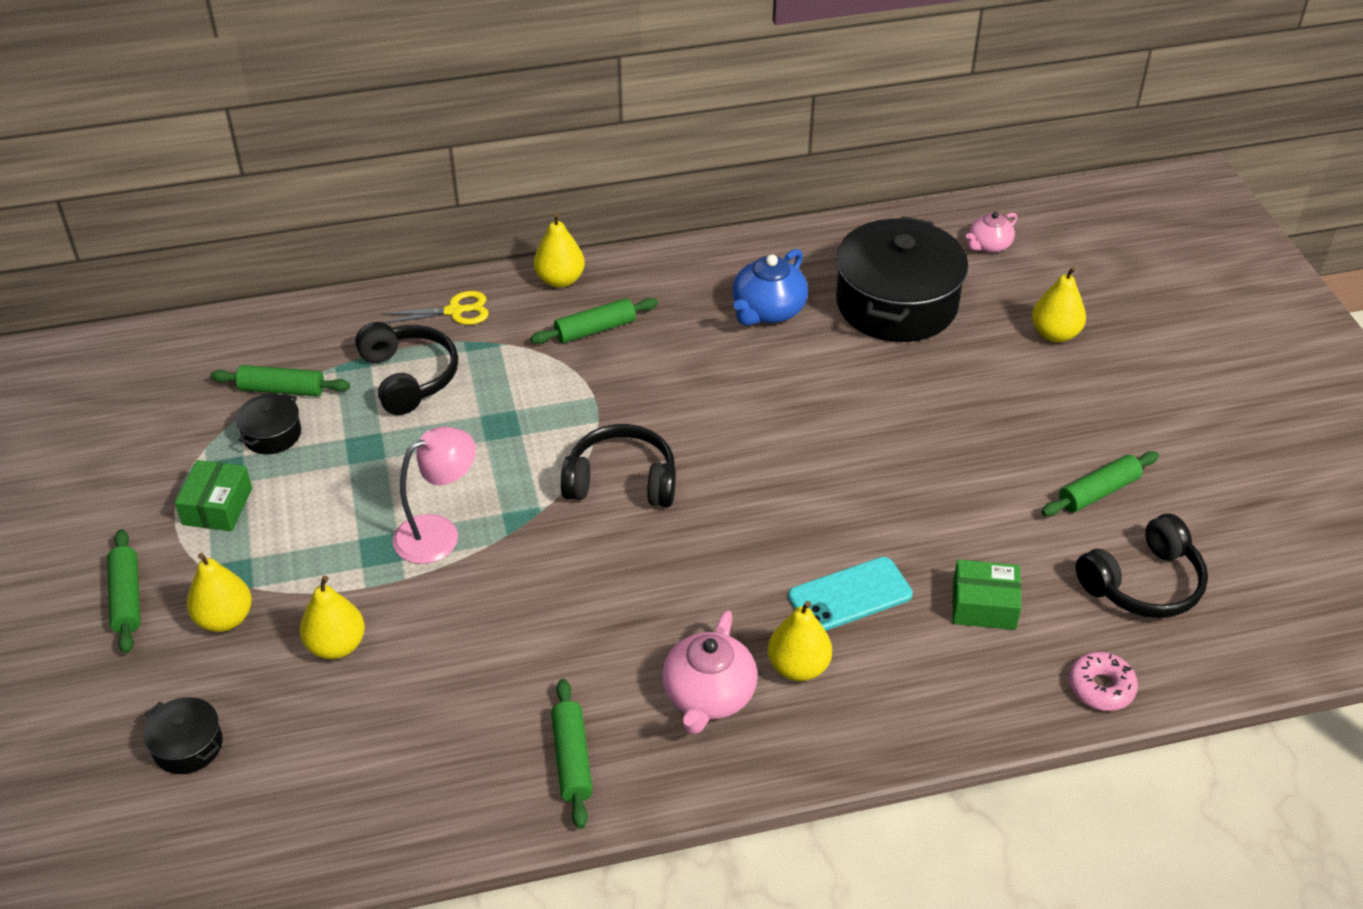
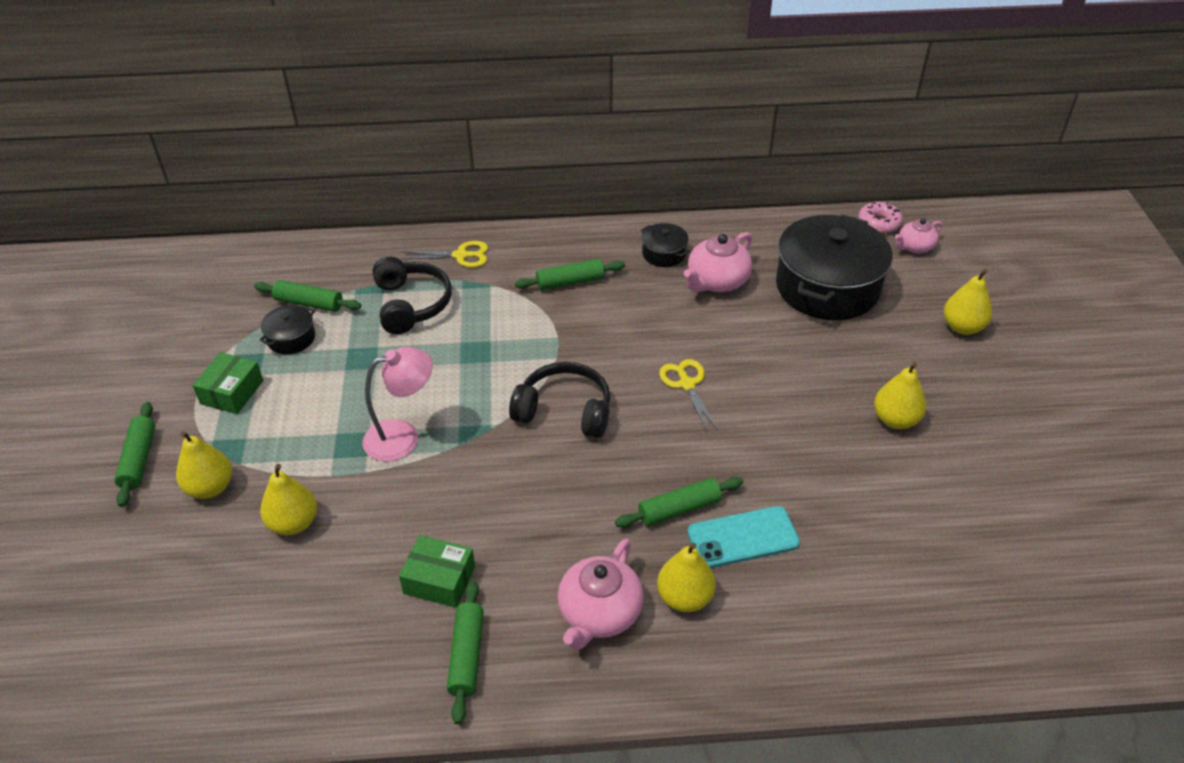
camera: 10 degrees right, 0 degrees up
(187, 746) = (148, 594): black pot -> black pot (664, 254)
(560, 280) = (551, 239): yellow pear -> yellow pear (895, 420)
(756, 434) = (687, 384): none -> yellow scissors
(768, 310) = (717, 281): blue teapot -> pink teapot
(984, 605) = (863, 563): green box -> green box (439, 580)
(1098, 492) = (984, 471): green rolling pin -> green rolling pin (679, 509)
(1101, 687) = (963, 657): pink donut -> pink donut (879, 223)
(1143, 584) = (1016, 562): black headphones -> none

